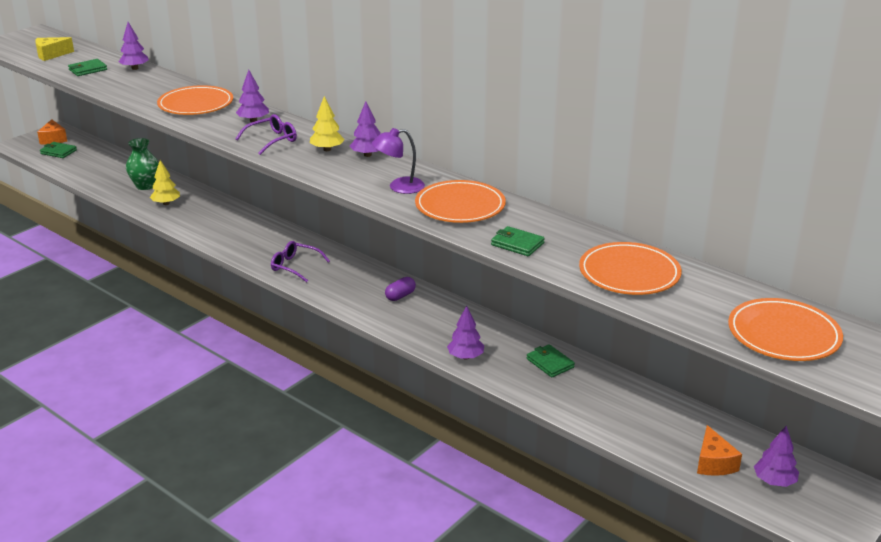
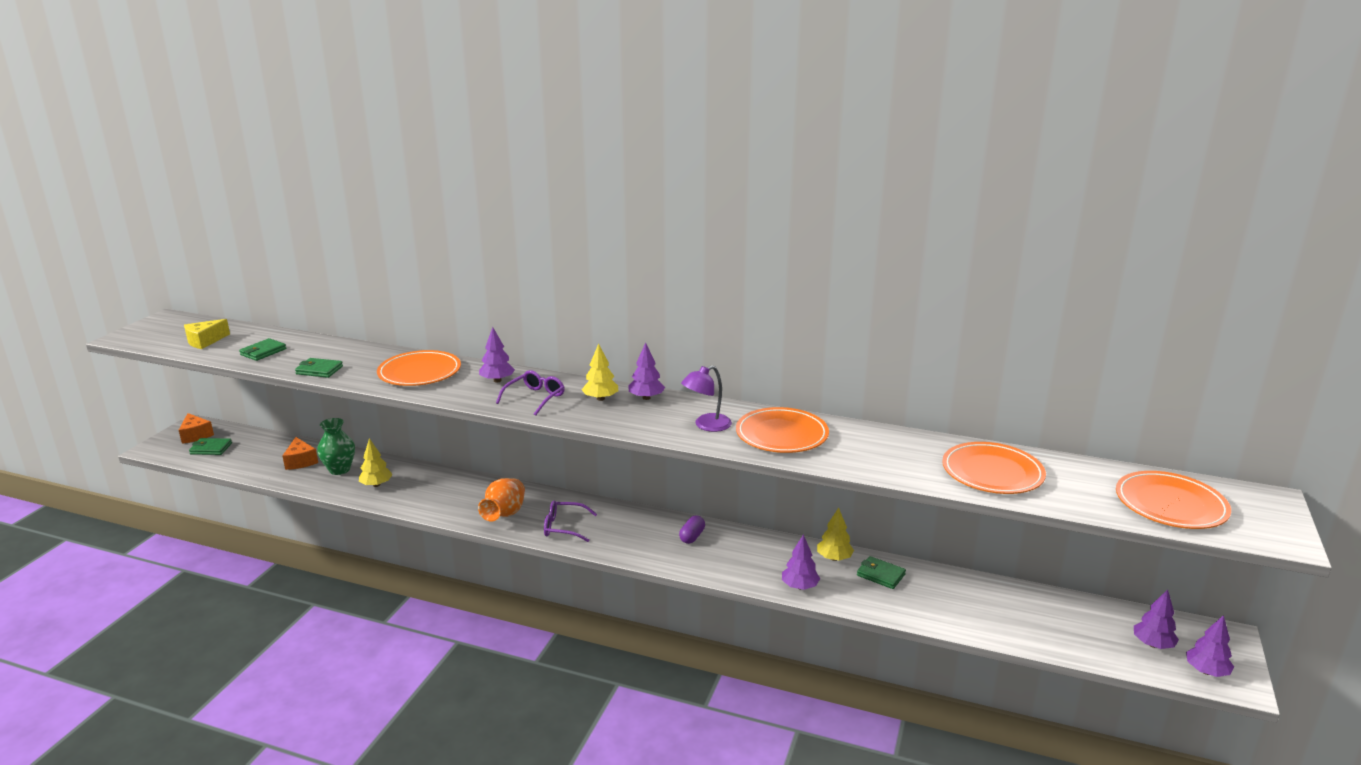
camera: 20 degrees left, 5 degrees down
(135, 68) = (317, 343): purple tree -> purple tree (1206, 671)
(253, 246) = (504, 514): none -> orange vase
(517, 244) = (869, 463): green wallet -> green wallet (319, 370)
(517, 340) = (834, 558): none -> yellow tree
(713, 463) = (1092, 639): orange cheese -> orange cheese (300, 461)

